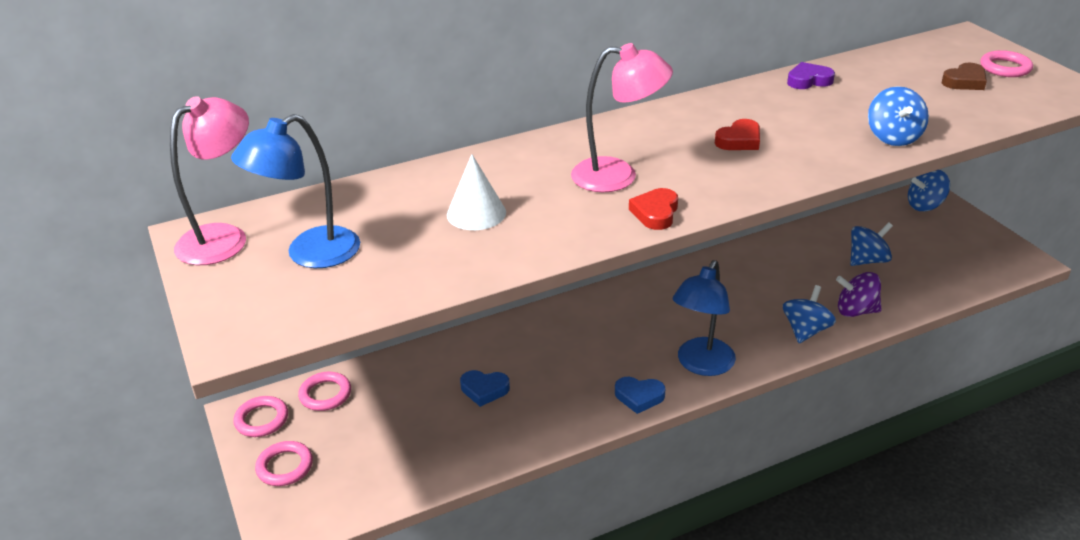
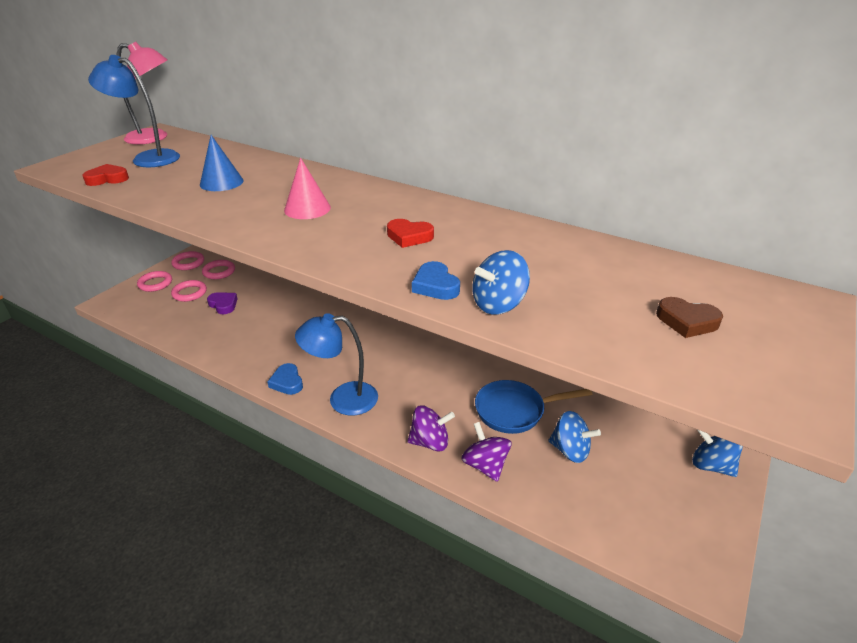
camera: 55 degrees right, 0 degrees up
(476, 213) = (221, 182): white cone -> blue cone
(484, 390) = (255, 319): blue heart -> blue heart (435, 286)
(618, 176) = (307, 208): pink lamp -> pink cone
(655, 213) = (263, 233): red heart -> red heart (107, 179)
(799, 267) = (515, 411): none -> blue pan
(805, 330) = (430, 442): blue spinning top -> purple spinning top
(808, 80) = (560, 240): purple heart -> purple heart (223, 305)
(1005, 68) = (768, 342): pink ring -> pink ring (189, 293)

